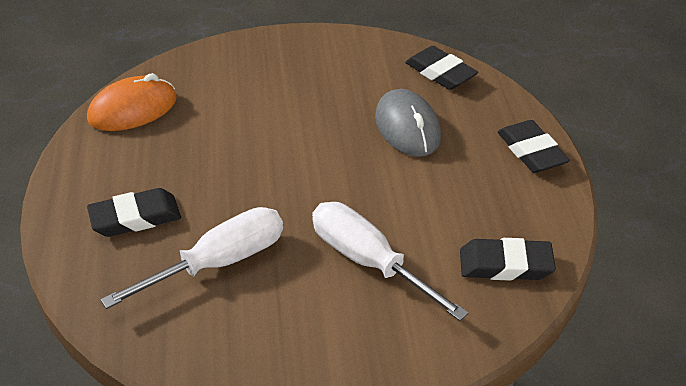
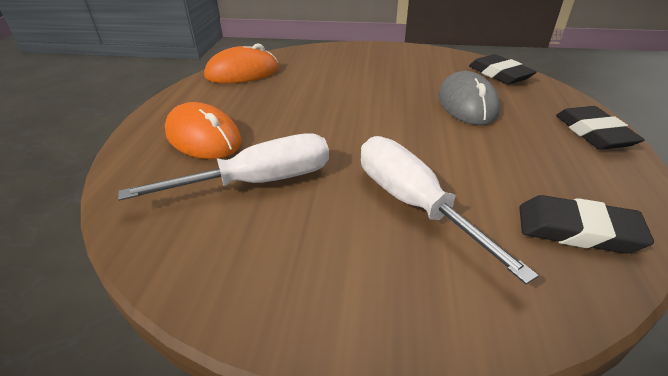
camera: 15 degrees right, 5 degrees down
(135, 217) = (203, 137): black eraser -> orange mouse

